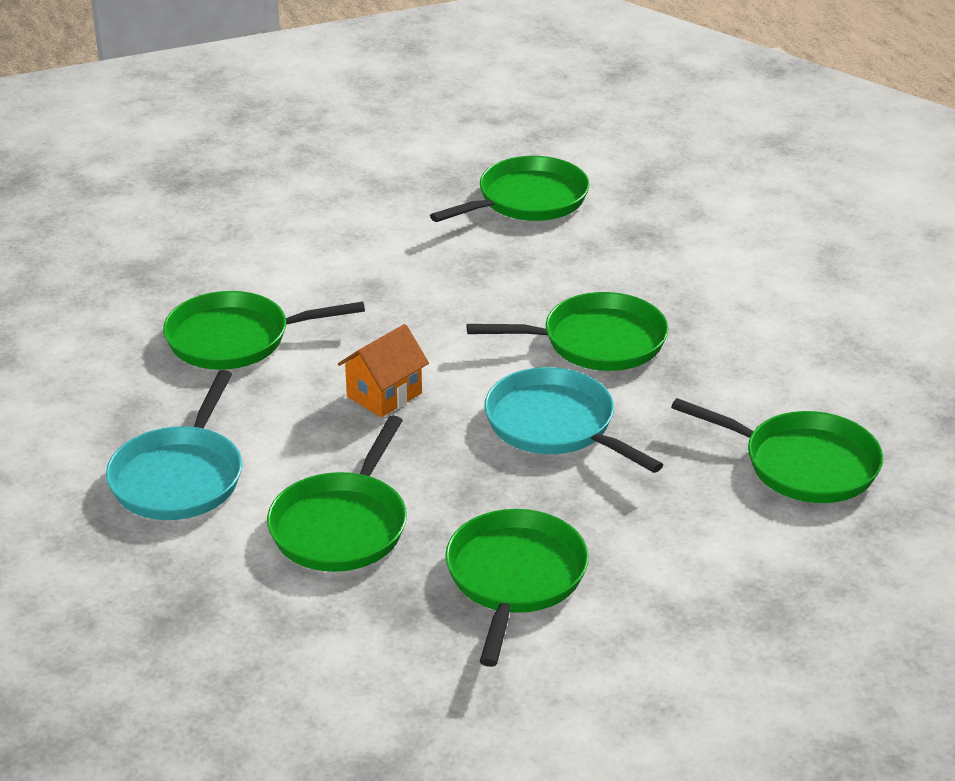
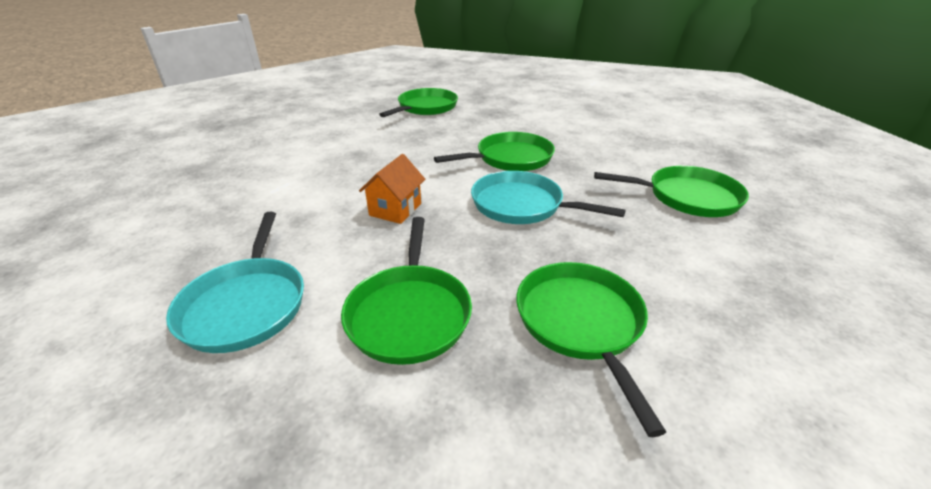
camera: 20 degrees left, 0 degrees up
(235, 339) = (273, 196): green pan -> none

